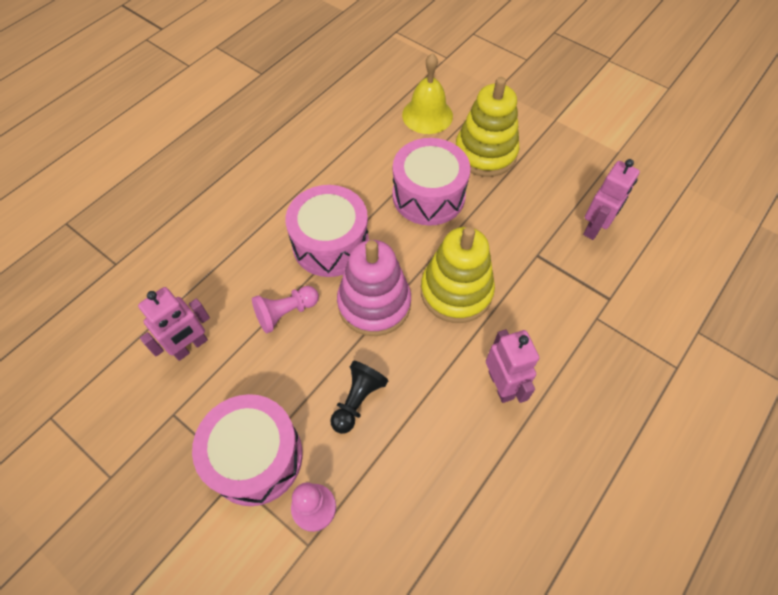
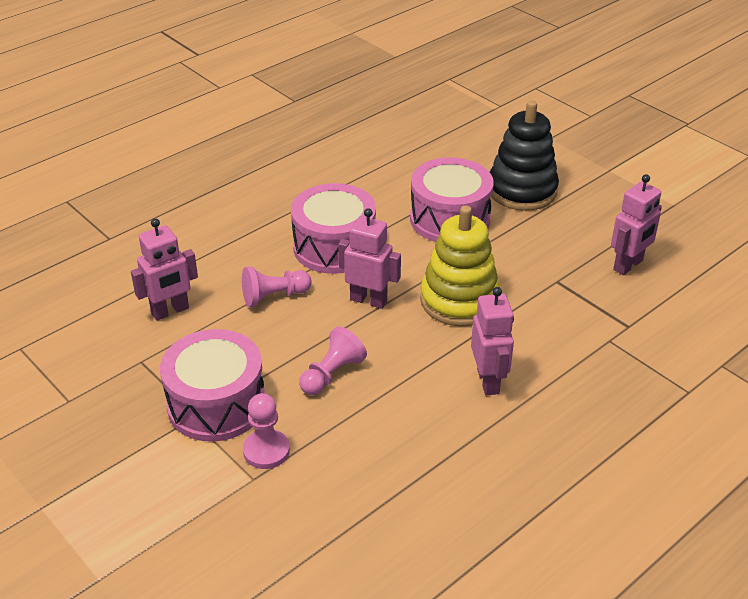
camera: 10 degrees right, 20 degrees down
(357, 400) = (332, 374): black pawn -> pink pawn
(374, 304) = (368, 300): pink stacking toy -> pink robot
(427, 115) = (466, 152): yellow bell -> none
(485, 153) = (522, 190): yellow stacking toy -> black stacking toy

